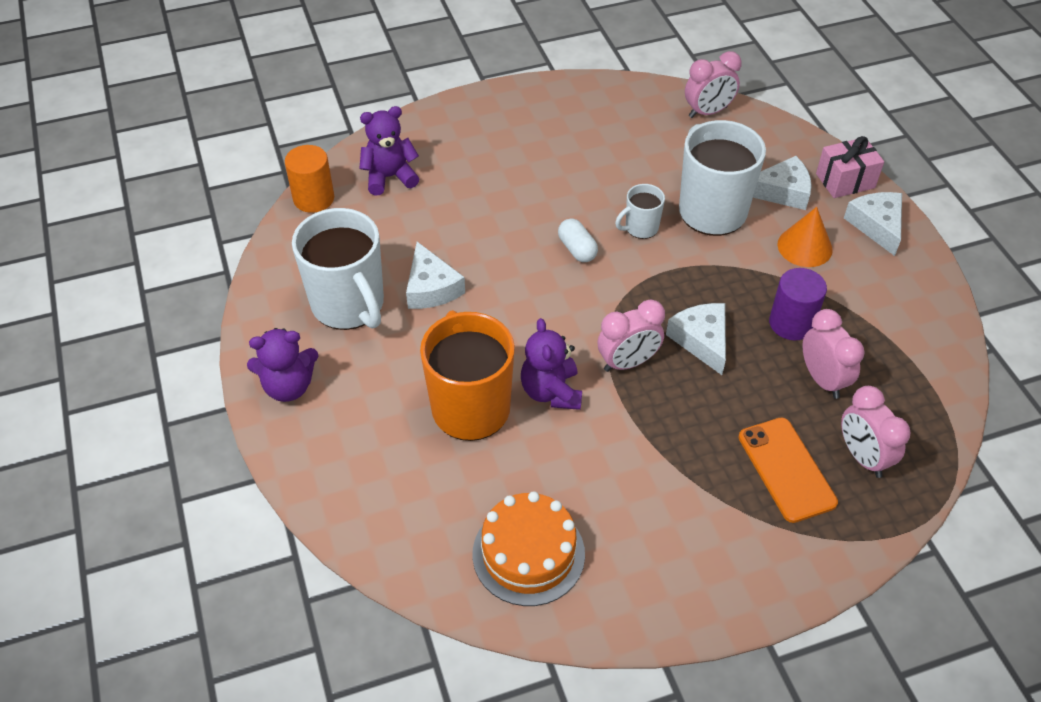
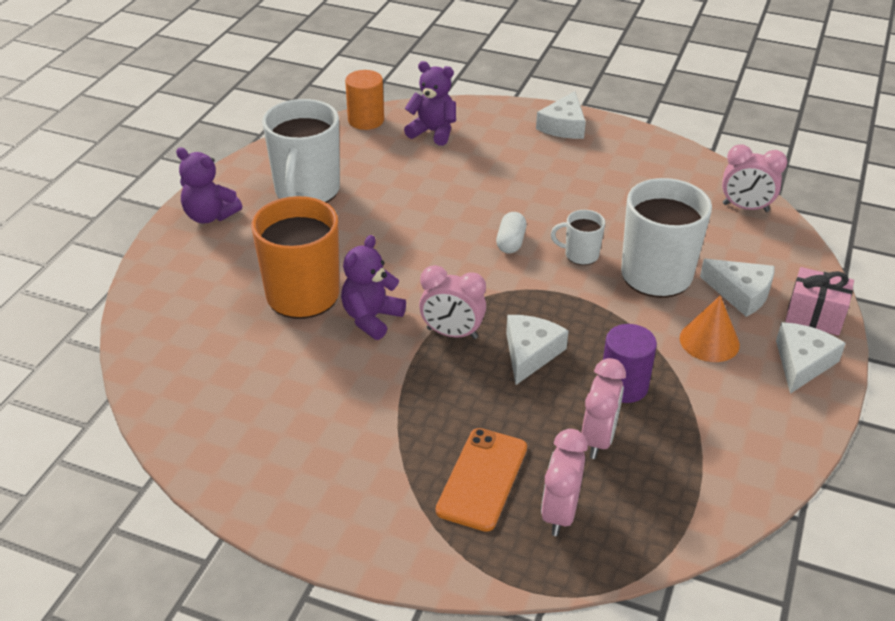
camera: 40 degrees right, 10 degrees down
(431, 288) = (373, 210): white cheese -> white cheese (563, 126)
(528, 554) = (224, 403): orange cake -> none

